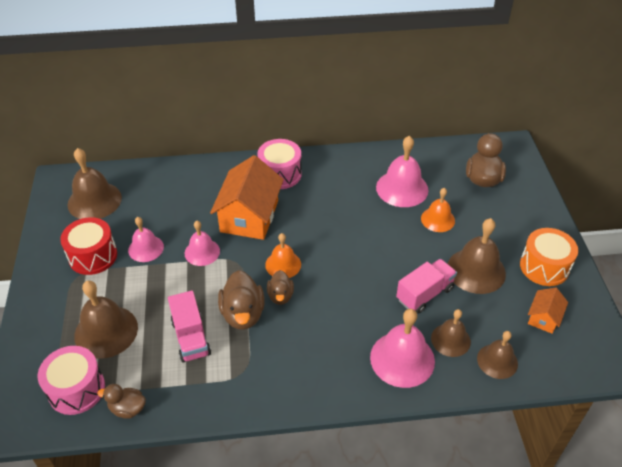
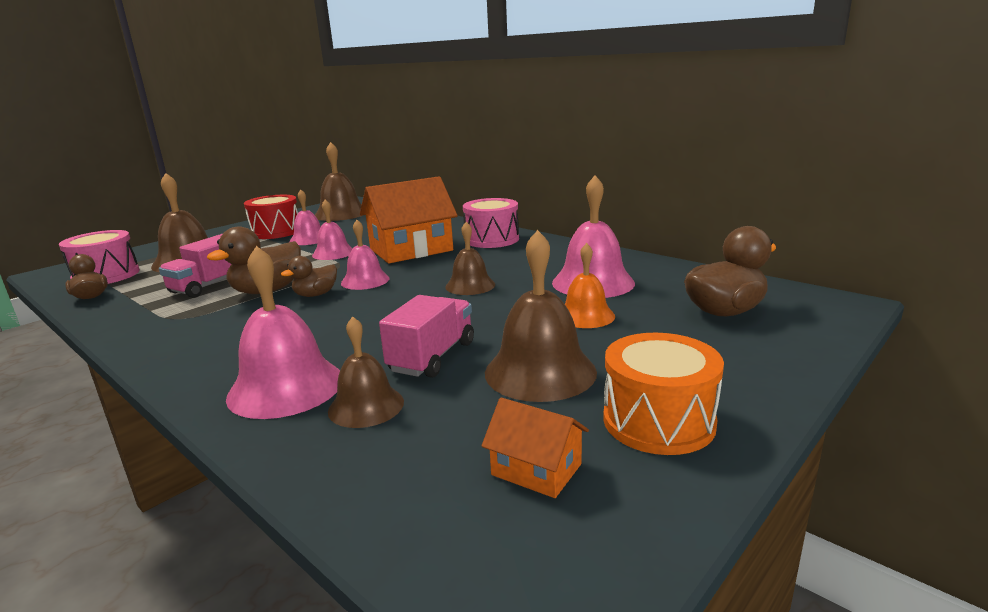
camera: 50 degrees right, 25 degrees down
(283, 264) = (365, 280): orange bell -> pink bell
(424, 294) = (432, 357): pink truck -> pink truck turned 75 degrees counterclockwise
(497, 361) = (366, 463): brown bell -> brown bell (470, 285)
(544, 317) = (536, 469): orange house -> orange house turned 45 degrees clockwise

